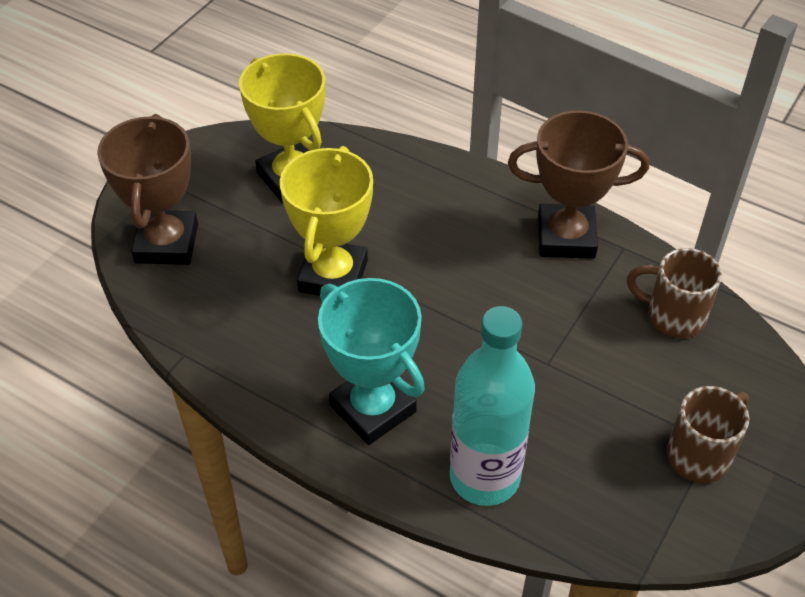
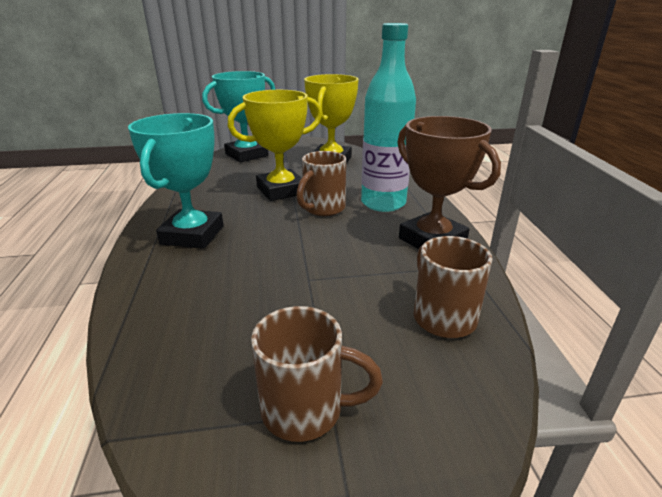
camera: 50 degrees right, 20 degrees down
(167, 243) = (246, 155): brown trophy -> turquoise trophy
(421, 270) = (323, 209): none -> brown mug
(484, 477) = (167, 296): turquoise bottle -> turquoise bottle (383, 203)

